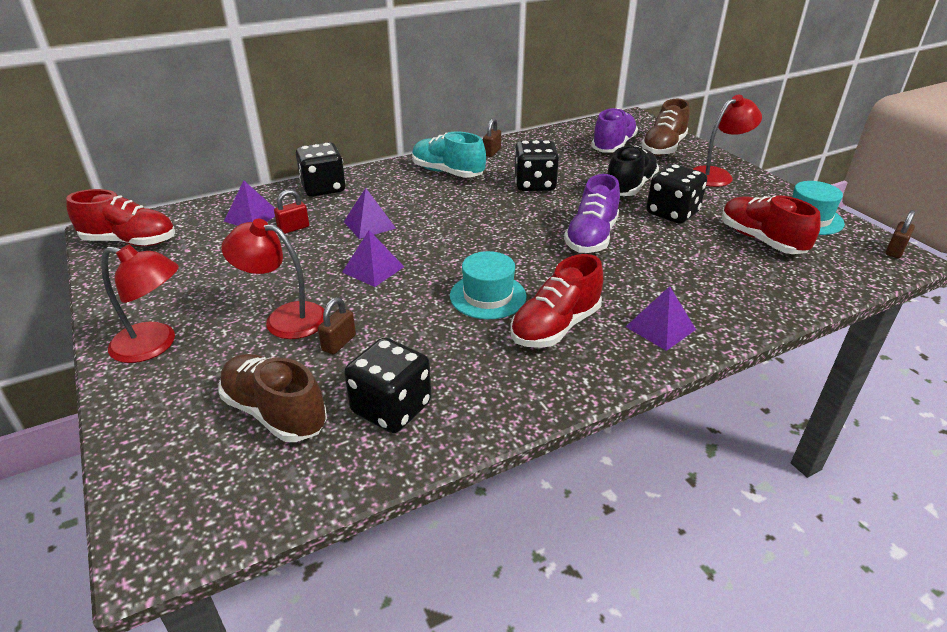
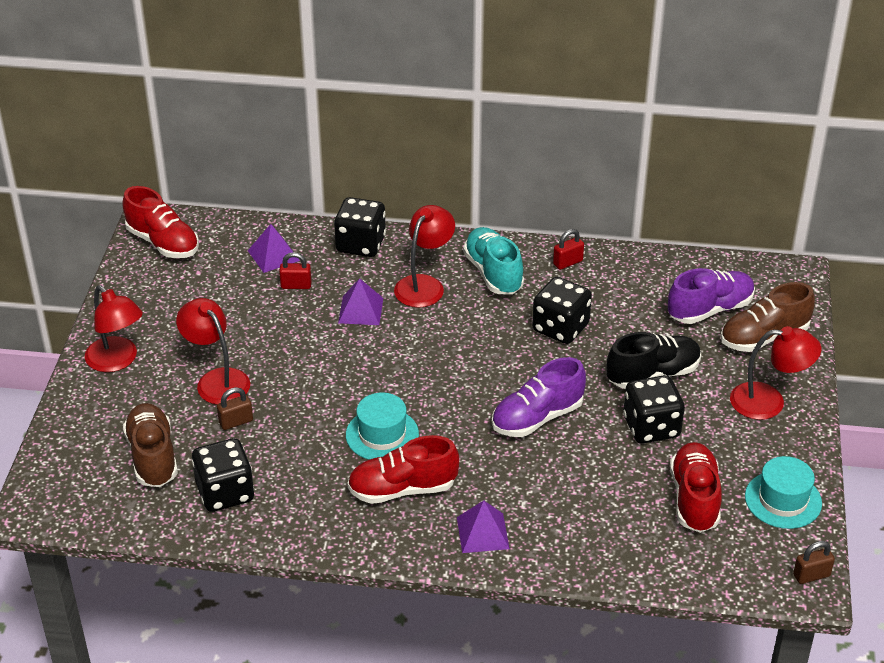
camera: 35 degrees right, 5 degrees up
(373, 269) = (320, 363): purple pyramid -> none
(403, 194) = (424, 285): none -> red lamp
(491, 152) = (568, 262): brown padlock -> red padlock

